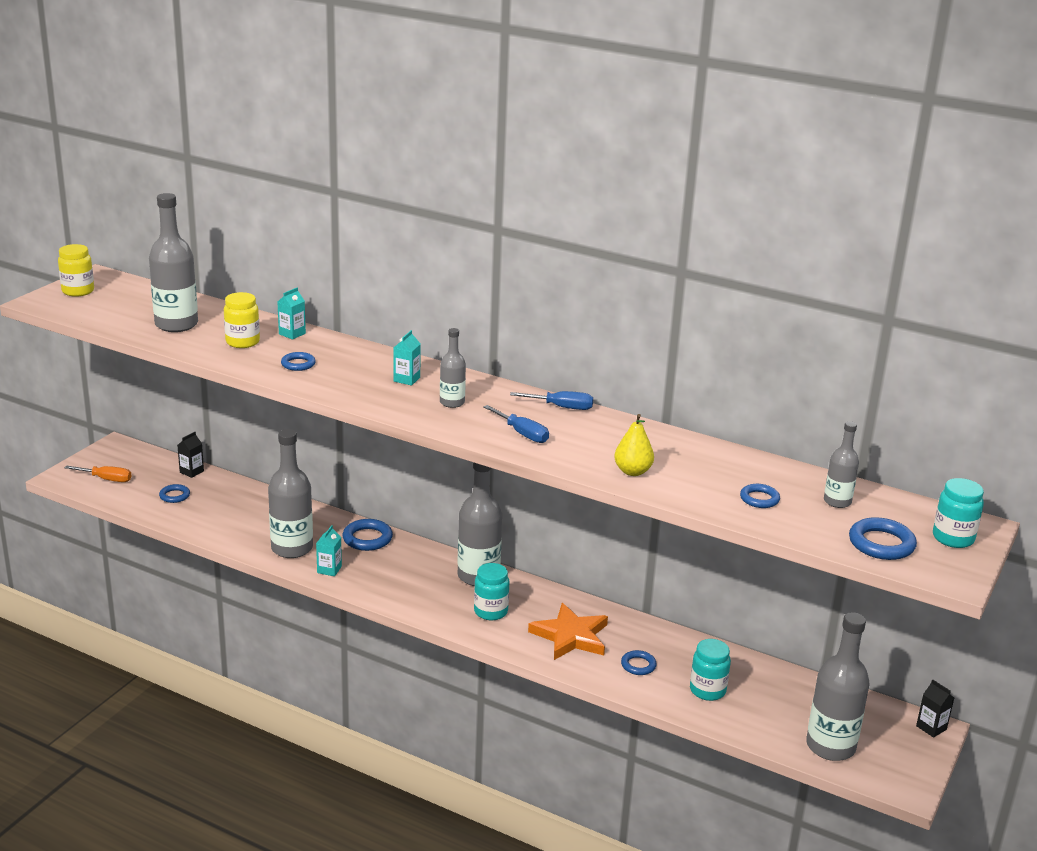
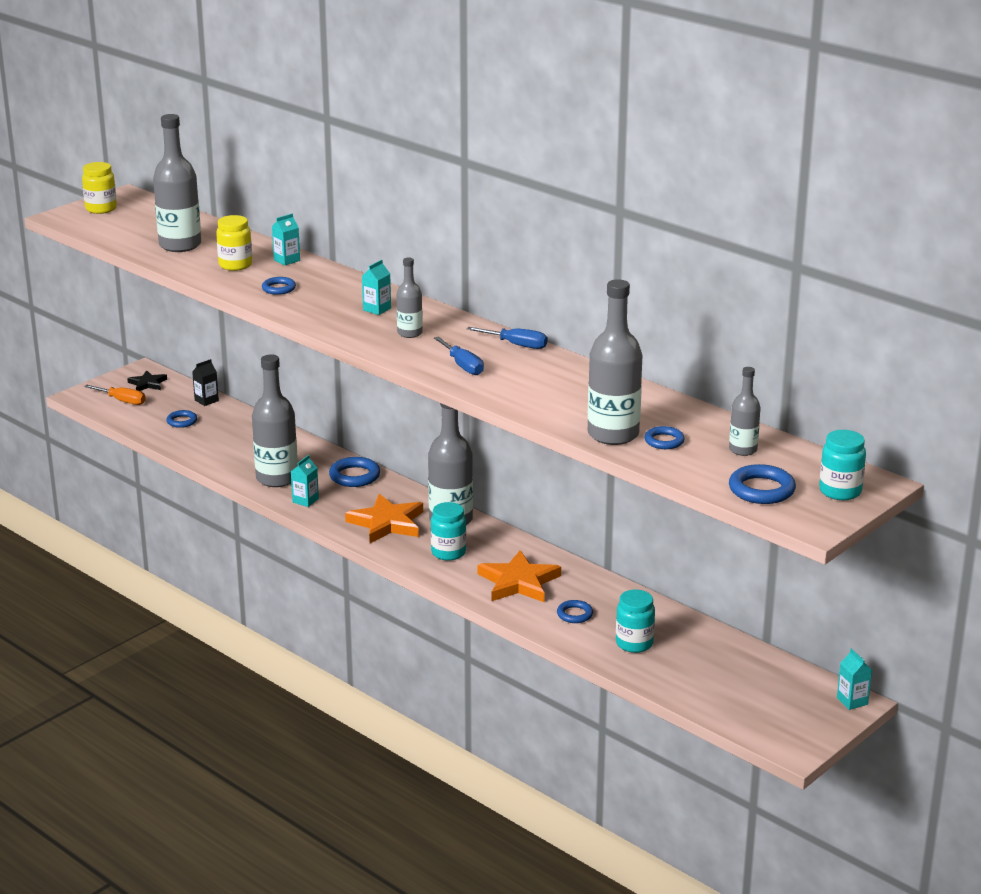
camera: 15 degrees right, 0 degrees up
(126, 459) = (147, 384): none -> black star
(418, 586) = (387, 523): none -> orange star
(632, 471) = (552, 407): yellow pear -> none
(830, 746) = (735, 705): grey bottle -> grey bottle (613, 434)
(931, 727) = (852, 701): black carton -> turquoise carton

